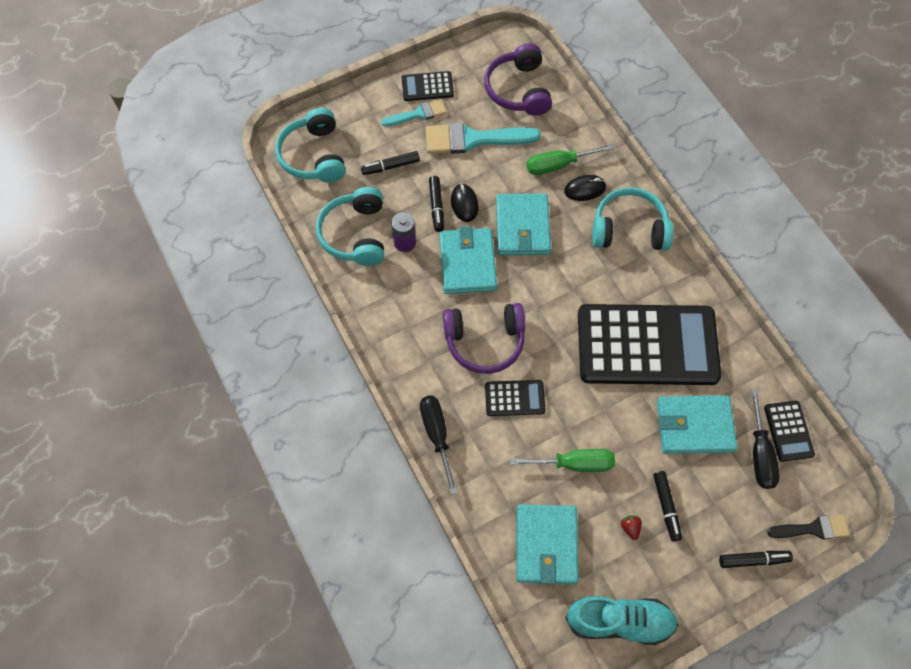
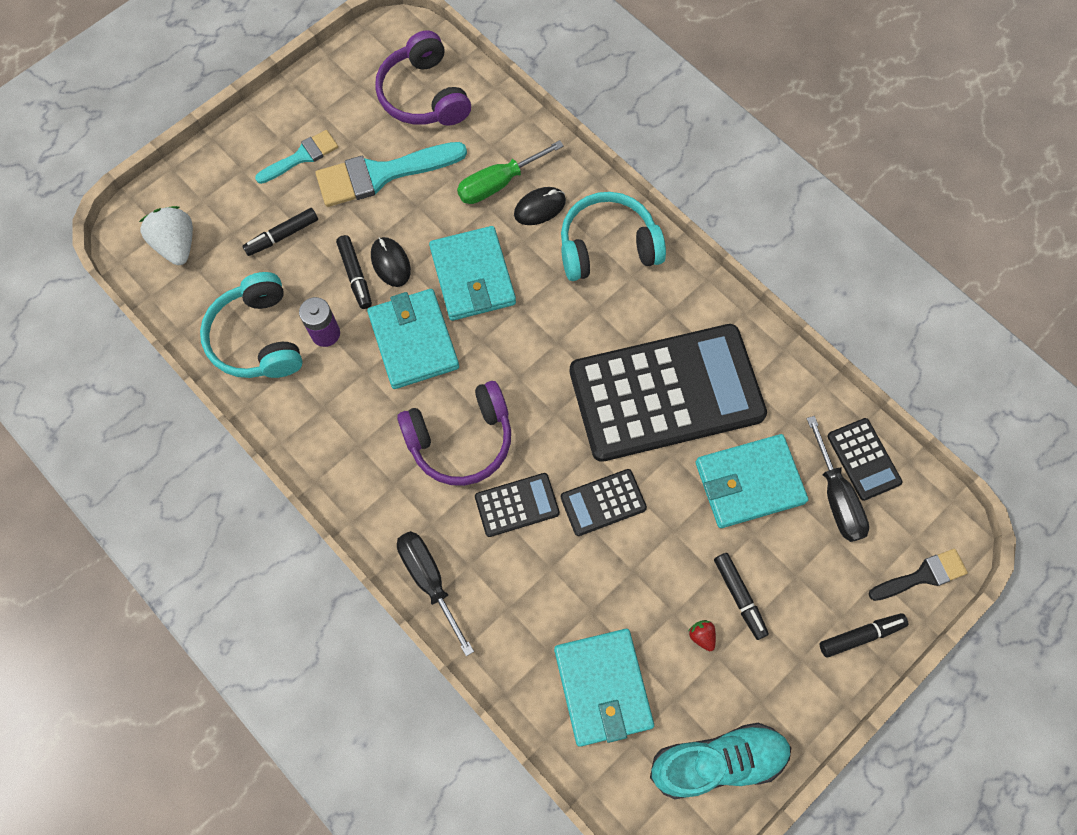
camera: 15 degrees left, 5 degrees up
(314, 156) = (177, 245): turquoise headphones -> white strawberry
(427, 87) = (305, 117): black calculator -> black calculator (603, 502)
(574, 464) = (612, 571): green screwdriver -> none

